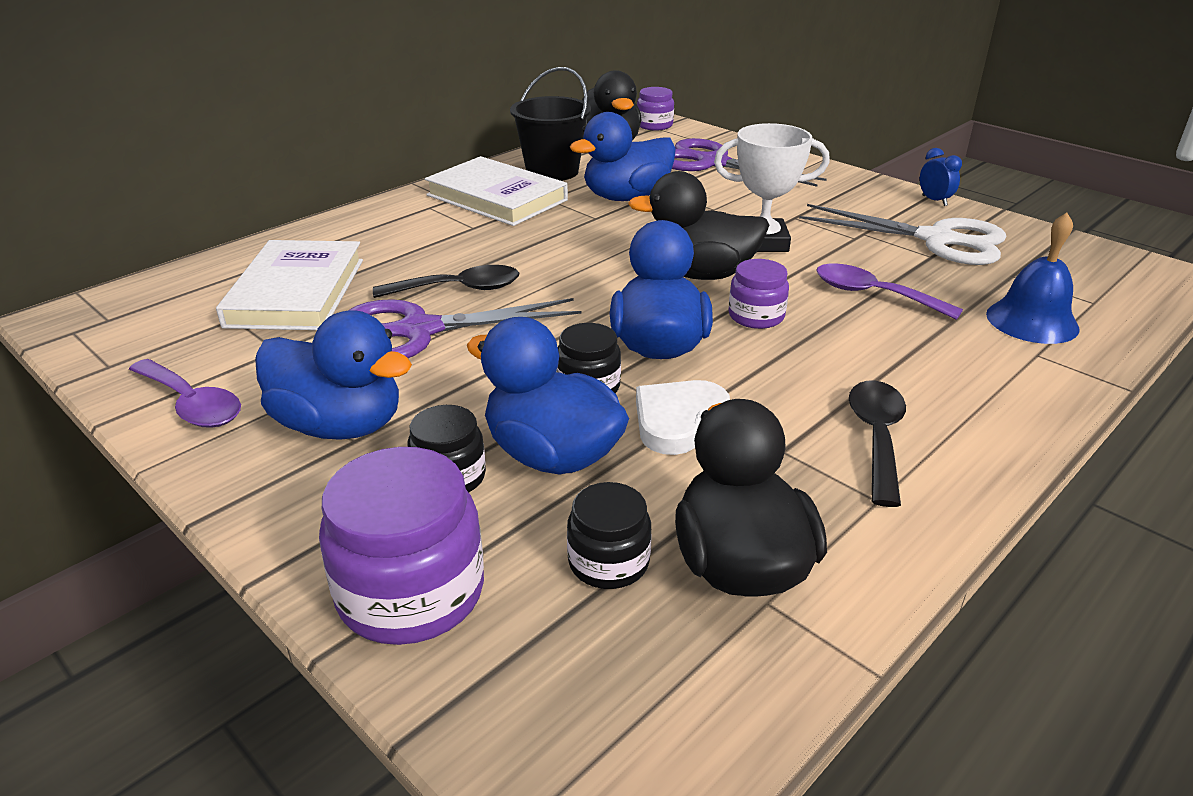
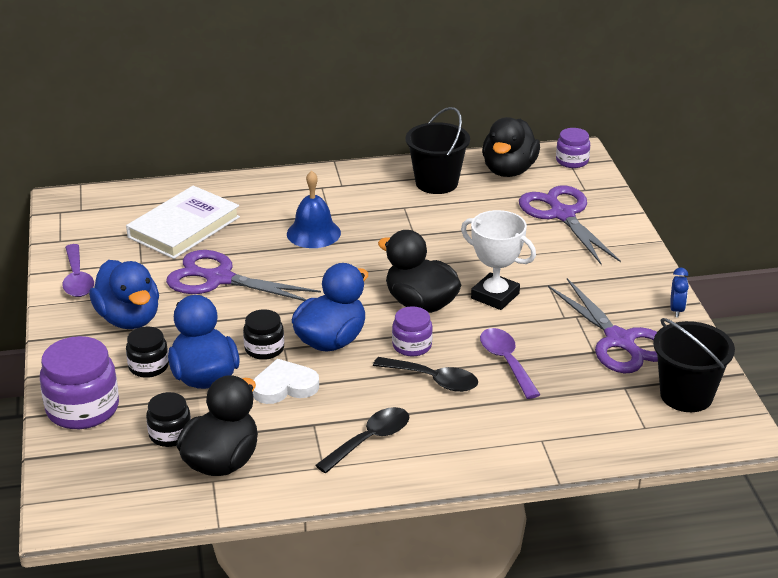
camera: 35 degrees right, 0 degrees up
(458, 289) = (269, 259): black spoon -> black spoon (433, 380)
(496, 198) = (372, 194): white book -> none
(626, 197) = (456, 225): blue duck -> none
(937, 239) = (620, 341): white scissors -> purple scissors
(1032, 321) = (578, 420): blue bell -> blue bell (313, 233)
(1070, 262) = (686, 395): none -> black bucket

